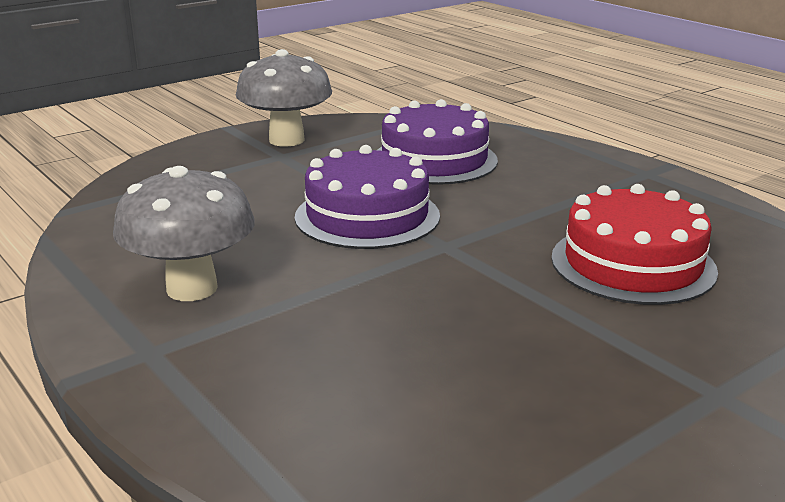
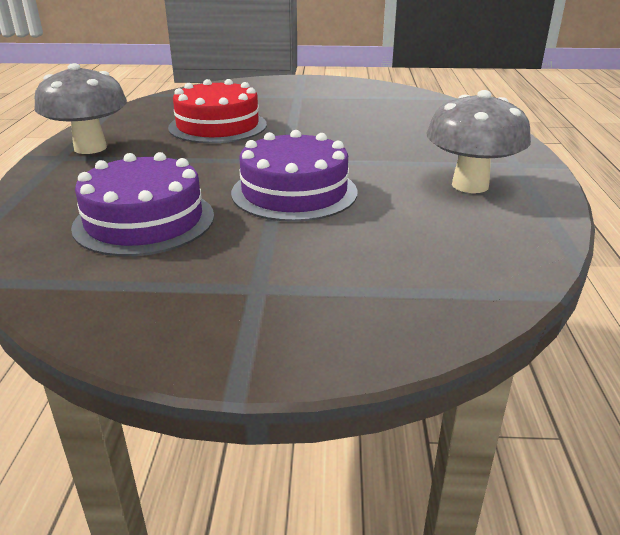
camera: 140 degrees left, 5 degrees up
(286, 140) = (210, 314): grey mushroom -> grey mushroom (90, 148)

